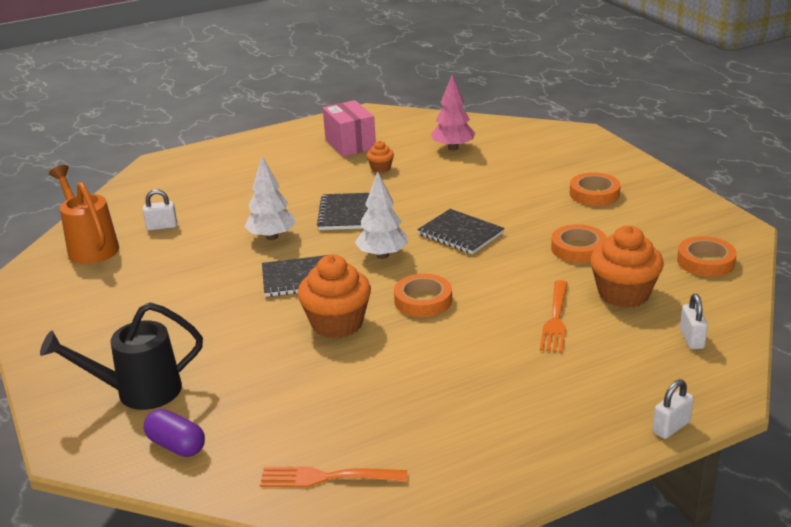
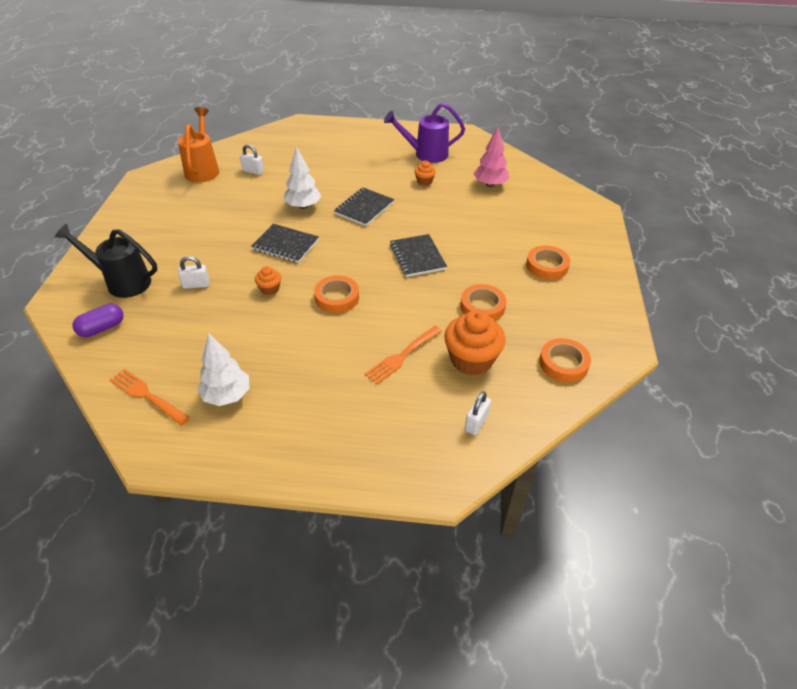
camera: 30 degrees right, 15 degrees up
(176, 445) = (102, 328): purple capsule -> purple capsule turned 75 degrees clockwise
(337, 323) = (269, 289): orange cupcake -> orange cupcake, size x0.49
(350, 144) = (426, 154): pink box -> purple watering can
(382, 255) = (351, 251): white tree -> white tree (227, 395)
(671, 427) = (379, 485): white padlock -> white padlock (196, 285)

